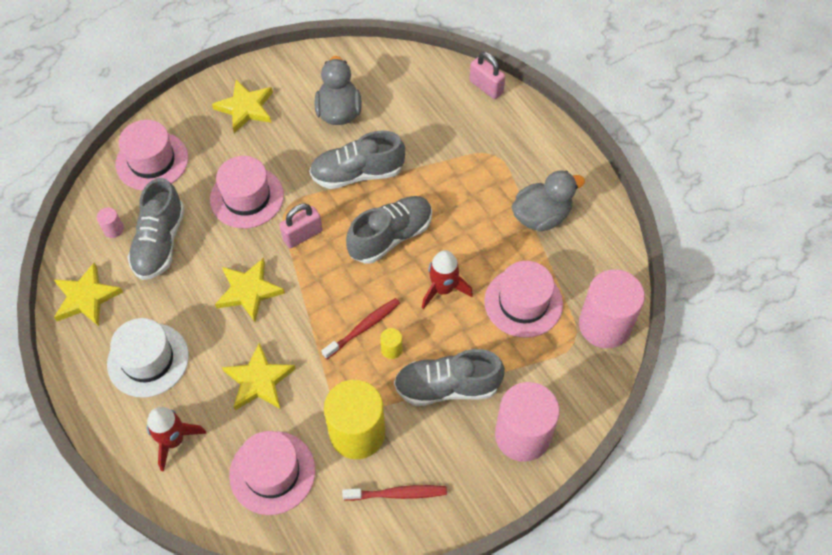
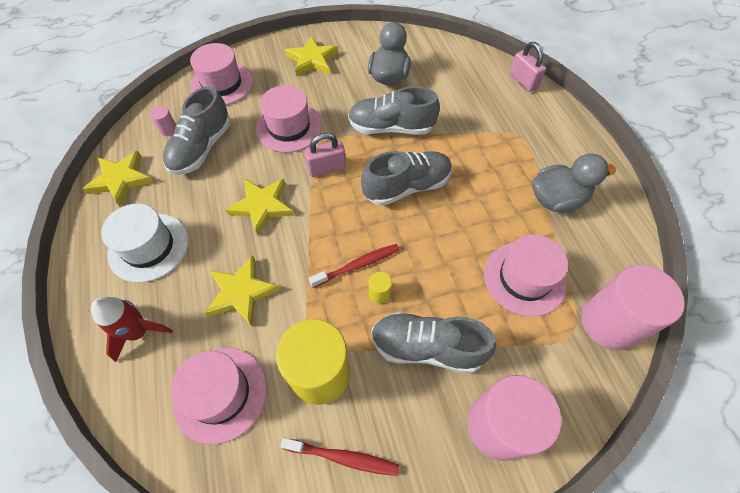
camera: 15 degrees right, 0 degrees up
(443, 289) = (445, 246): red rocket -> none

